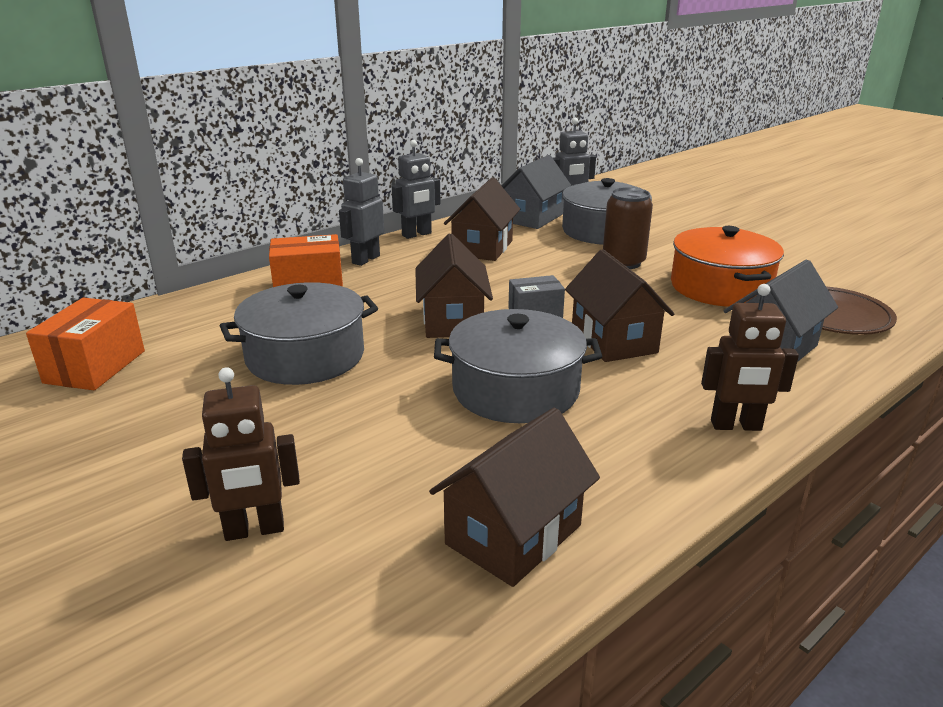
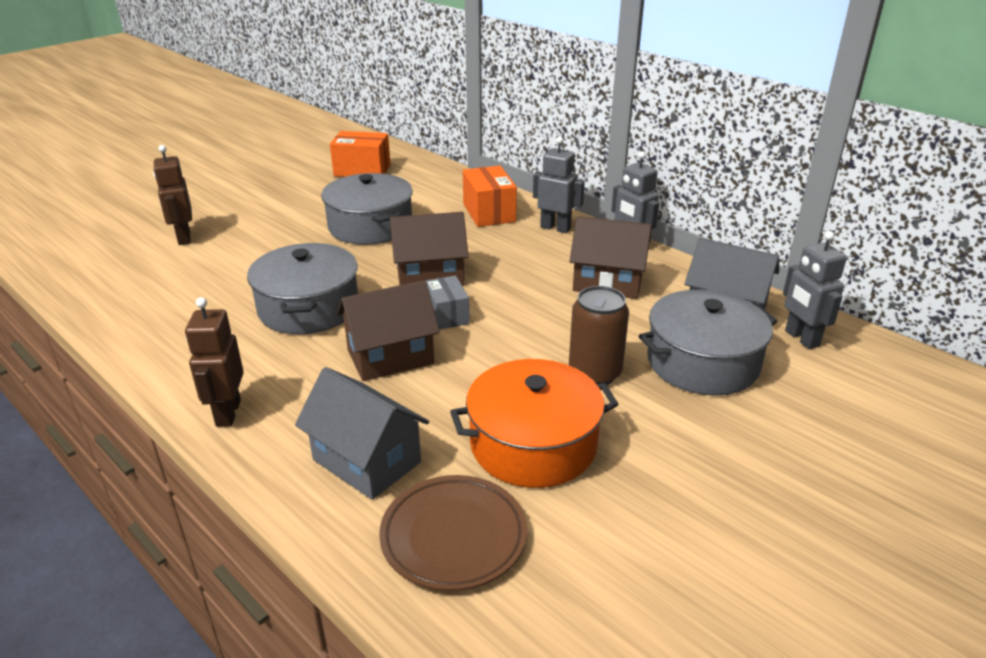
camera: 85 degrees right, 5 degrees up
(513, 535) = (142, 311): brown house -> none

